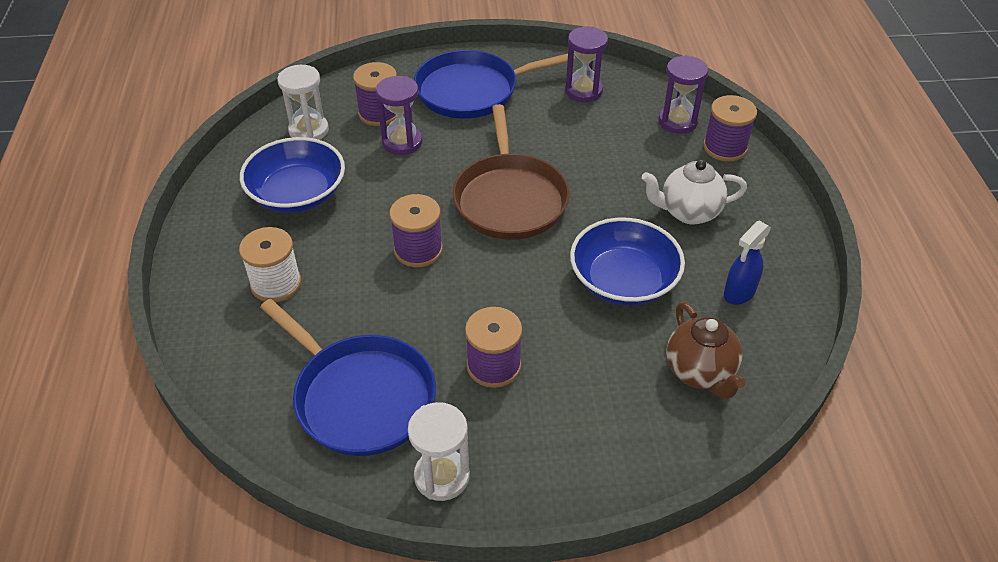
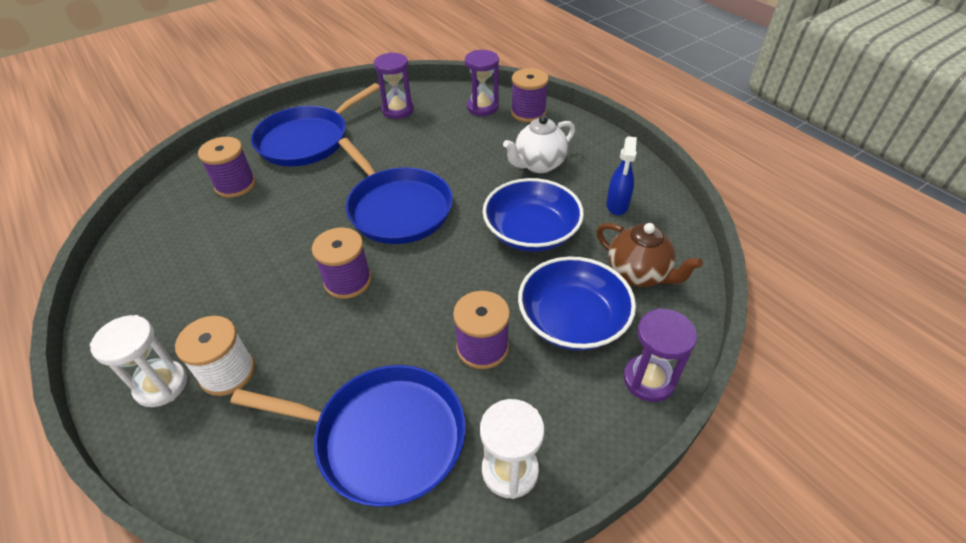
camera: 30 degrees left, 0 degrees up
(297, 193) = (198, 281): blue bowl -> blue bowl (572, 320)
(309, 130) = (175, 223): white hourglass -> white hourglass (161, 385)
(402, 142) = (272, 200): purple hourglass -> purple hourglass (648, 380)
(510, 198) = (397, 208): brown pan -> blue pan

